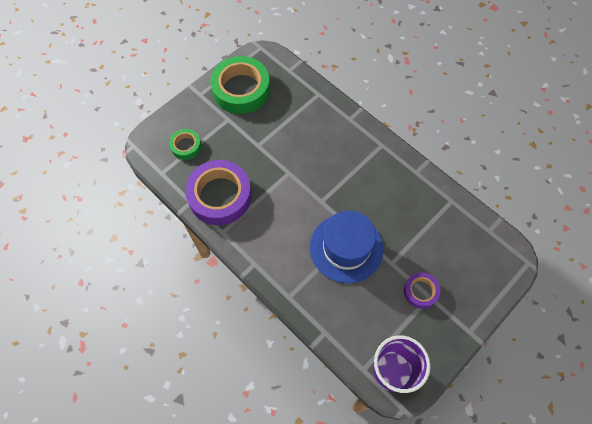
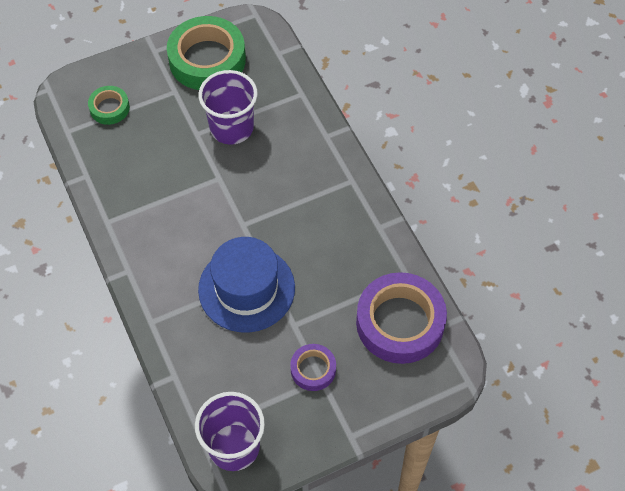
camera: 20 degrees right, 5 degrees down
(220, 196) = (123, 179): purple tape -> purple tape (400, 322)
(281, 133) = (231, 128): none -> purple cup

